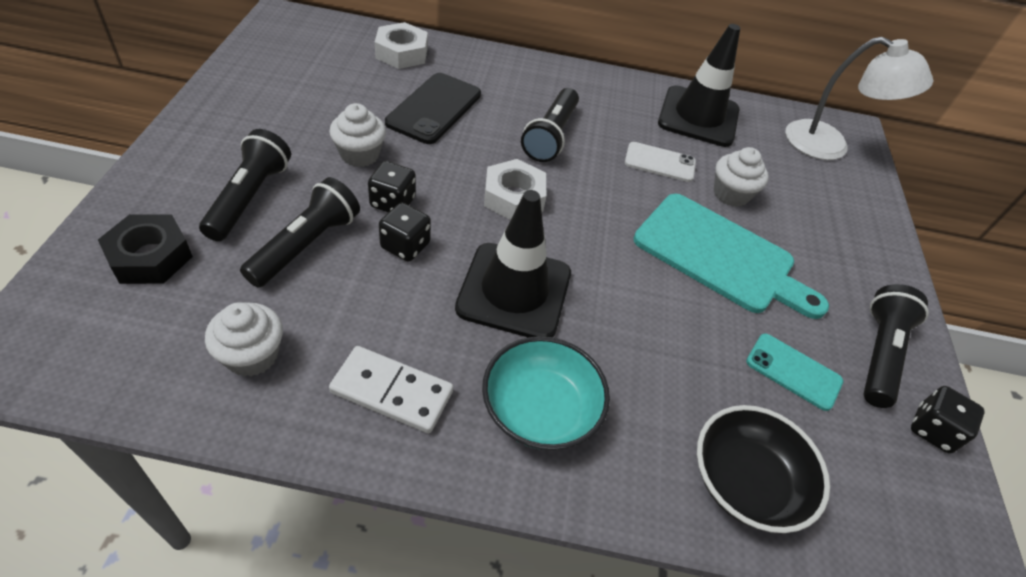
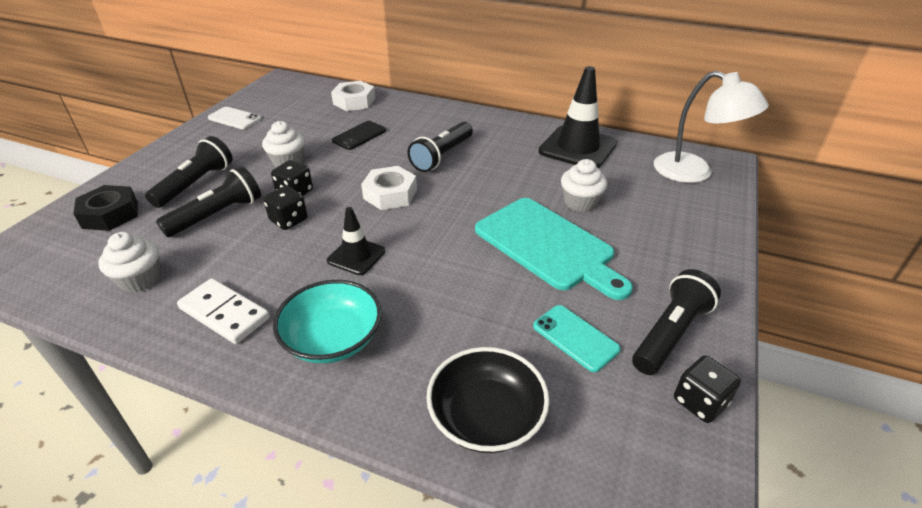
camera: 20 degrees right, 10 degrees down
(434, 108) = (359, 136): black phone -> black phone, size x0.65
(514, 291) = (356, 256): black traffic cone -> black traffic cone, size x0.55
(660, 162) = (526, 177): white phone -> white phone (234, 118)

